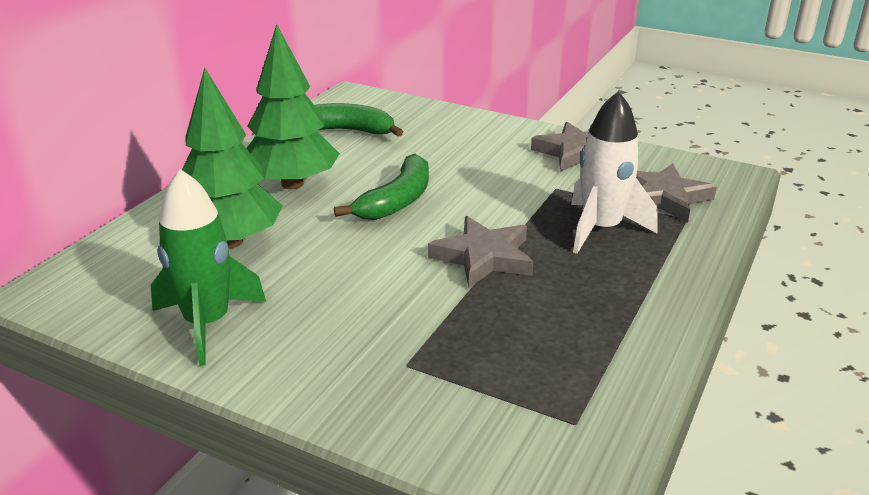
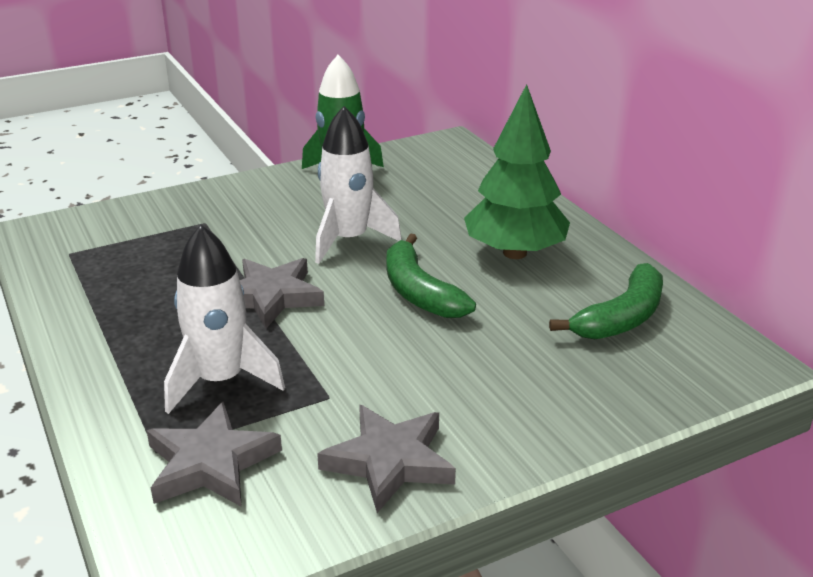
camera: 125 degrees right, 0 degrees up
(230, 241) = (440, 205): green tree -> none
(349, 261) = (348, 240): none -> white rocket

